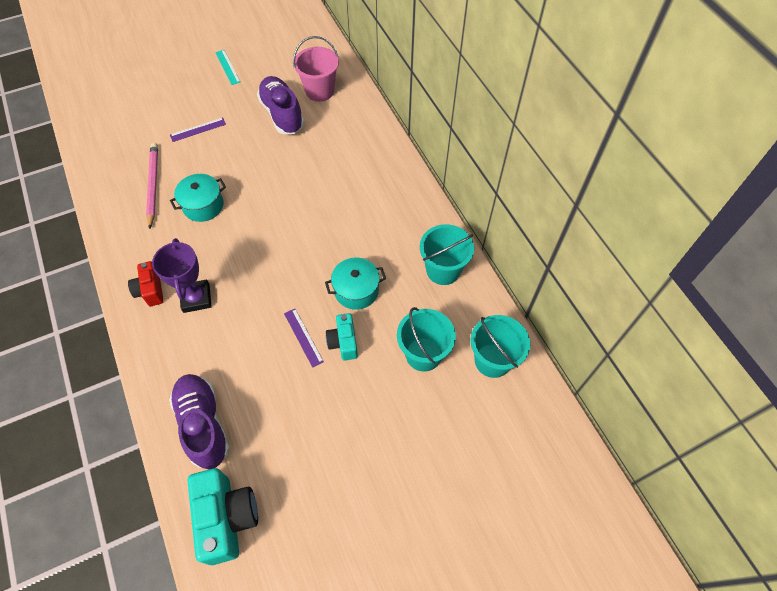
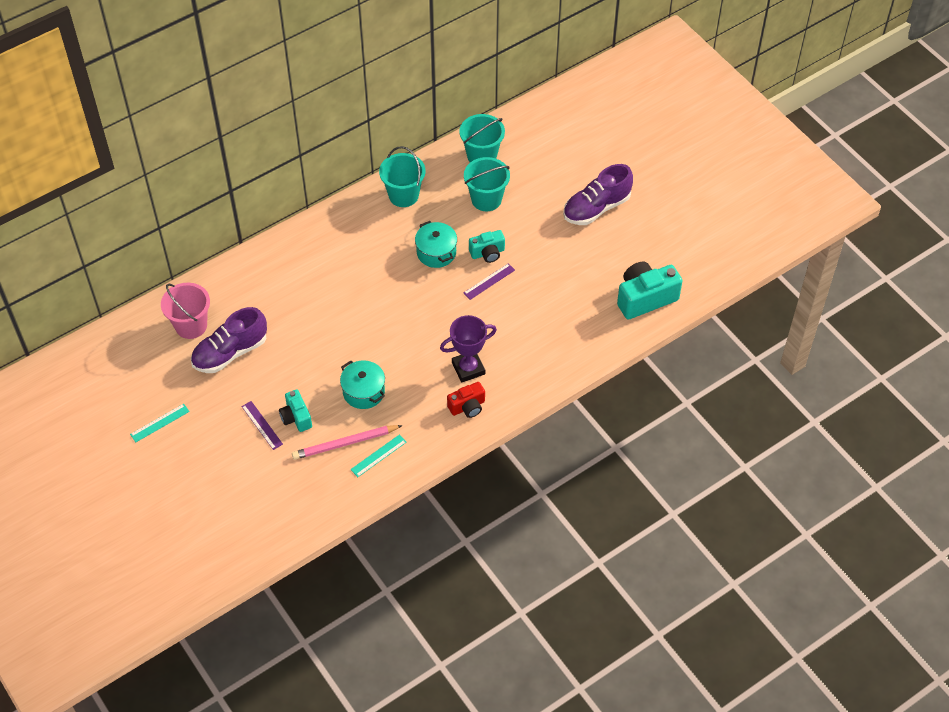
camera: 100 degrees left, 5 degrees down
(129, 209) = (378, 456): none -> turquoise ruler
(196, 153) = (296, 417): none -> turquoise camera
(203, 424) = (580, 331): purple shoe -> purple shoe (596, 208)

